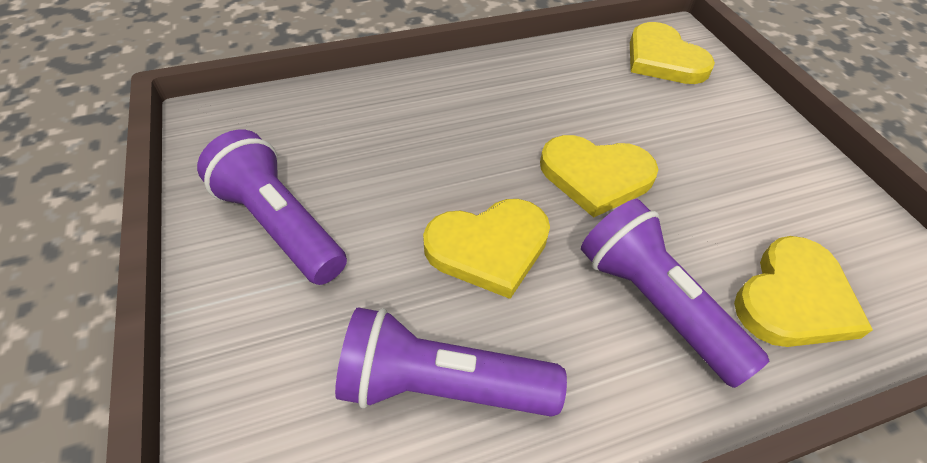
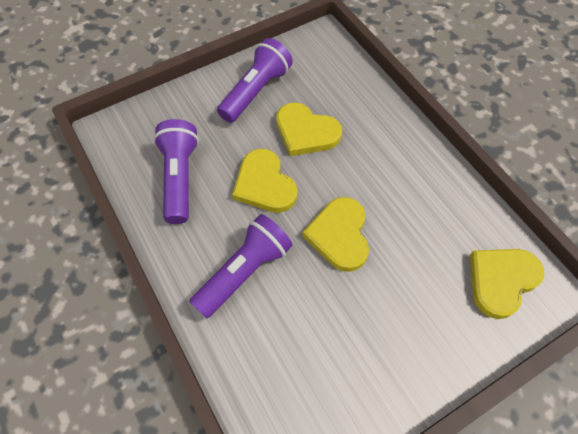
camera: 80 degrees right, 10 degrees up
(794, 298) = (265, 355): yellow heart -> yellow heart (306, 132)

